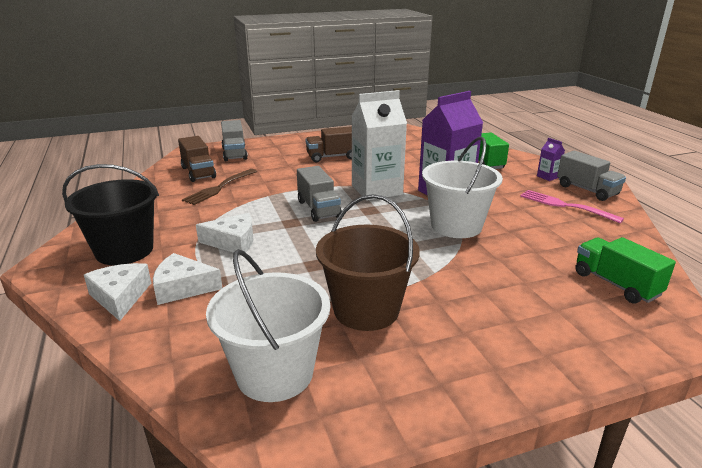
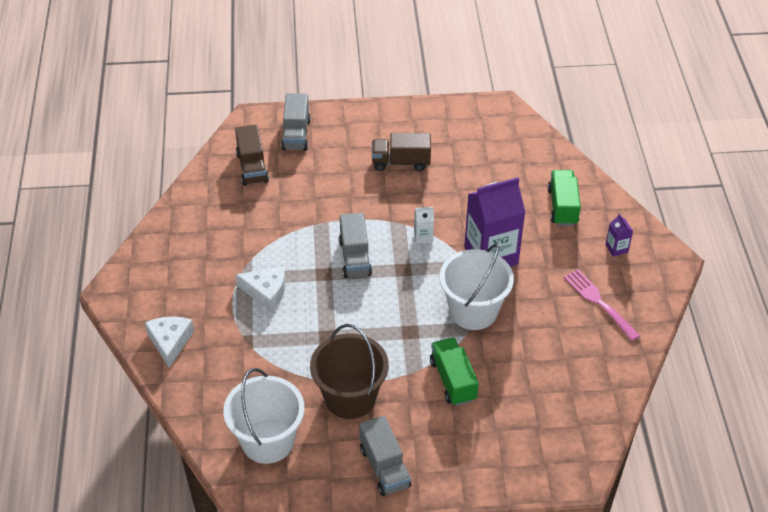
camera: 15 degrees right, 20 degrees up
(124, 250) = (175, 284): black bucket -> none
(183, 288) = (217, 342): white cheese -> none
(220, 187) = (269, 201): brown fork -> none
(376, 190) = (423, 237): white carton -> white carton, size x0.42
(587, 190) = (641, 281): grey truck -> grey truck (384, 467)
(616, 284) = (565, 415): green truck -> green truck (453, 380)

